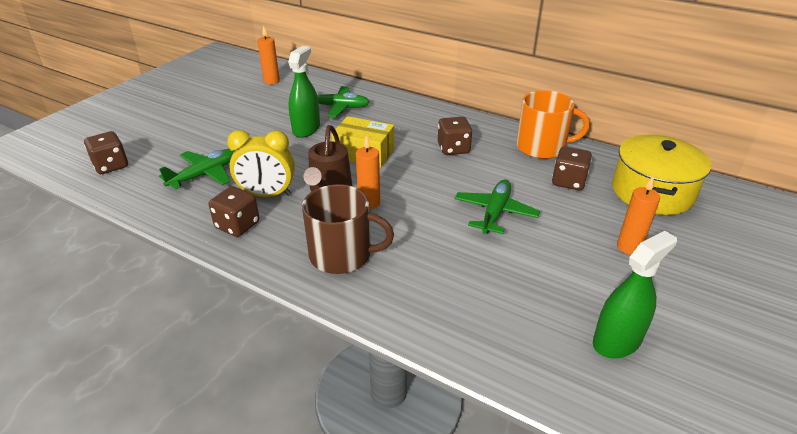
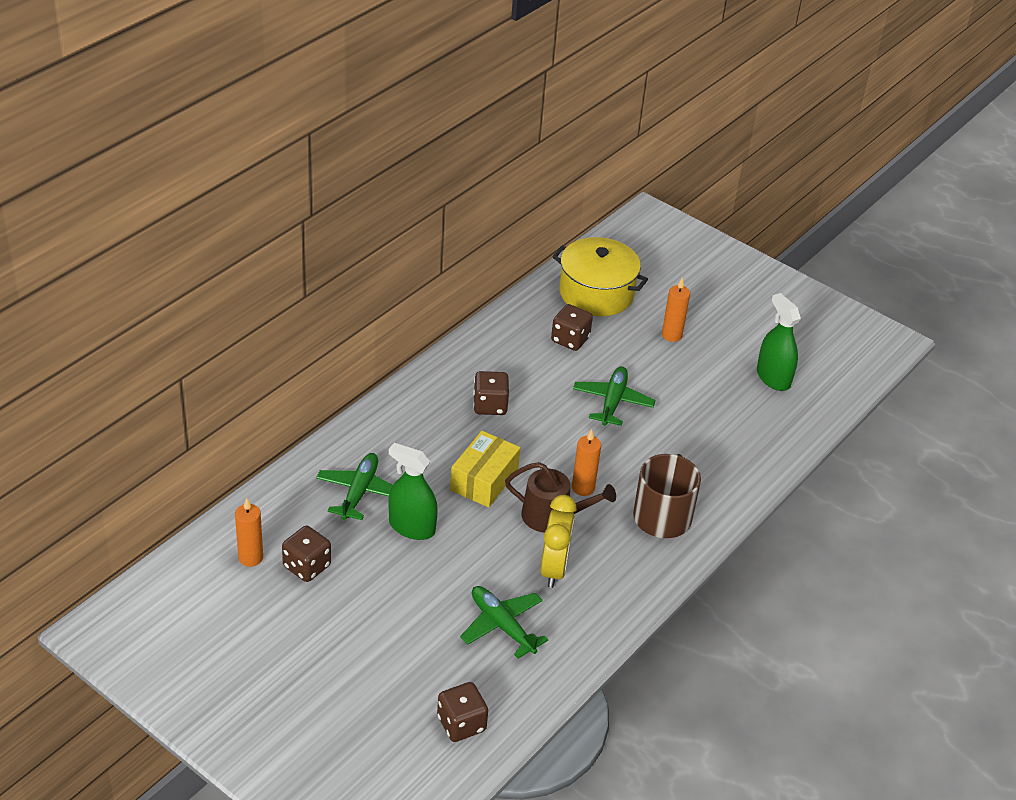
camera: 85 degrees left, 5 degrees up
(237, 225) = (606, 593): brown dice -> brown dice (307, 566)
(495, 213) = (613, 402): green plane -> green plane turned 75 degrees clockwise
(542, 147) = (502, 339): orange mug -> none

